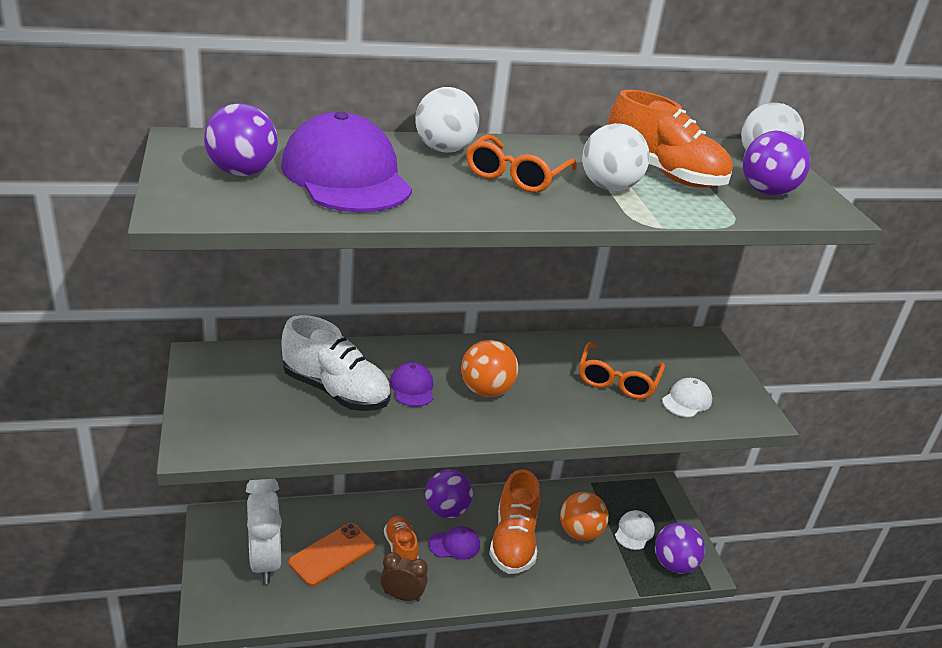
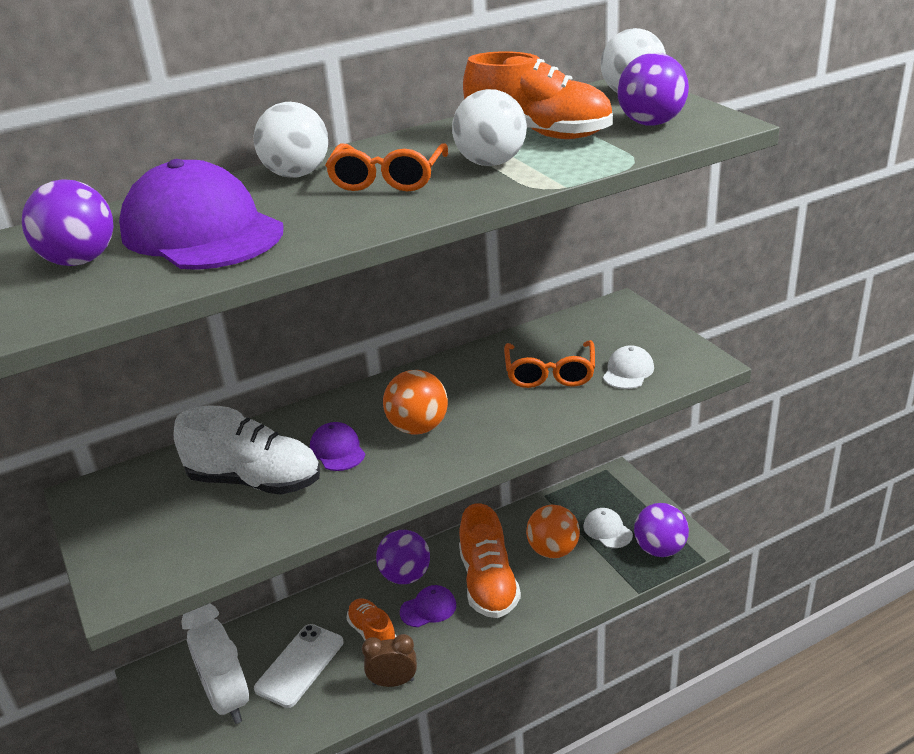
camera: 10 degrees left, 0 degrees up
(332, 554) = (299, 665): orange phone -> white phone
(634, 532) = (607, 530): white cap -> white cap turned 45 degrees counterclockwise

